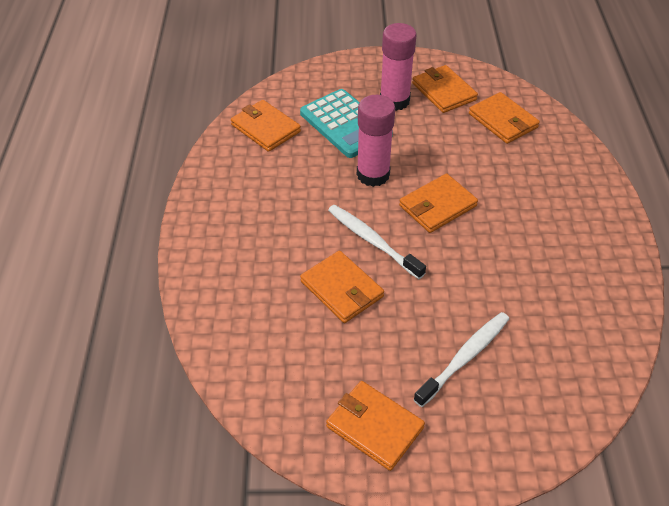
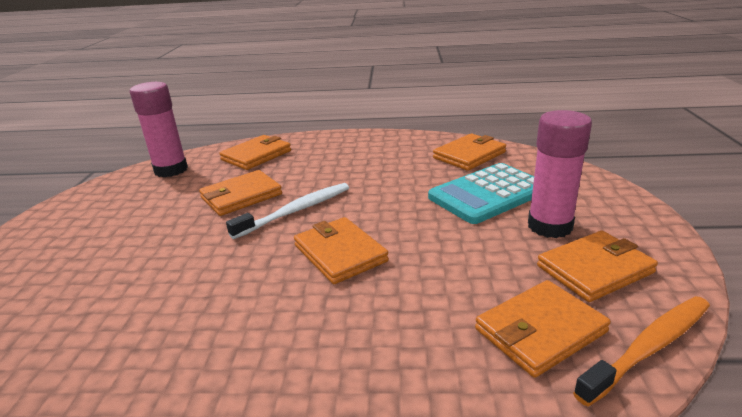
camera: 95 degrees right, 20 degrees down
(373, 175) = (399, 211): pink glue stick -> pink glue stick (171, 170)
(374, 427) = (87, 212): orange wallet -> orange wallet (256, 155)
(464, 357) = (111, 261): white toothbrush -> none
(507, 88) = (649, 347): none -> orange toothbrush

